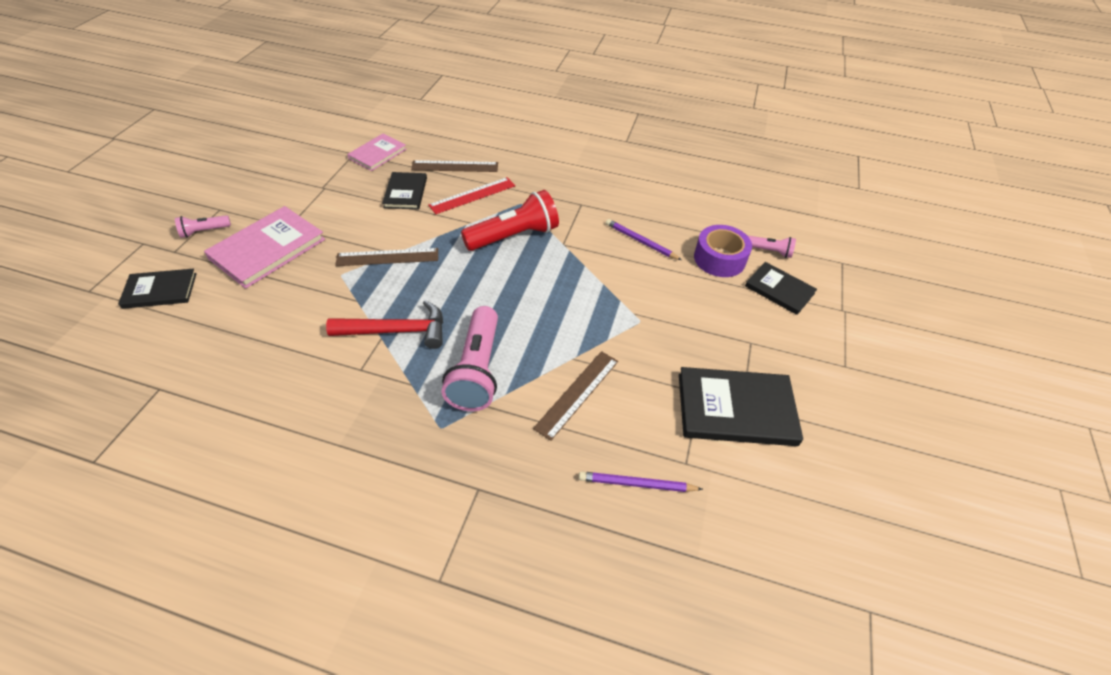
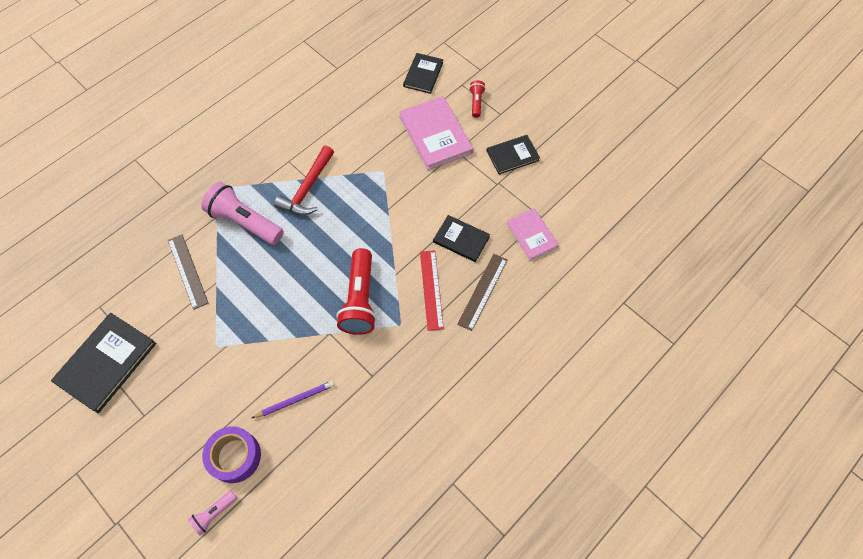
camera: 120 degrees right, 15 degrees up
(204, 231) = (476, 102): pink flashlight -> red flashlight
(387, 257) = (385, 203): brown ruler -> none
(637, 484) = (109, 272): purple pencil -> none
(779, 290) = (171, 483): black book -> black book (512, 155)

